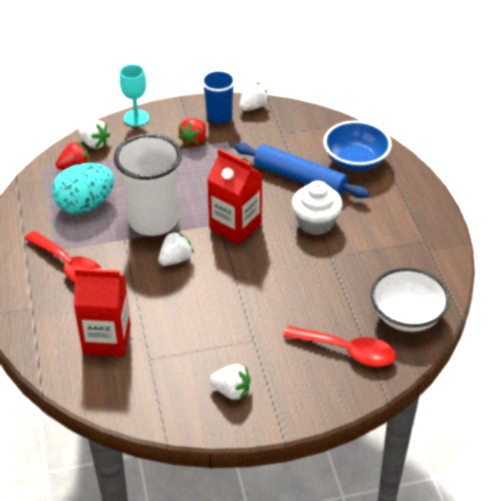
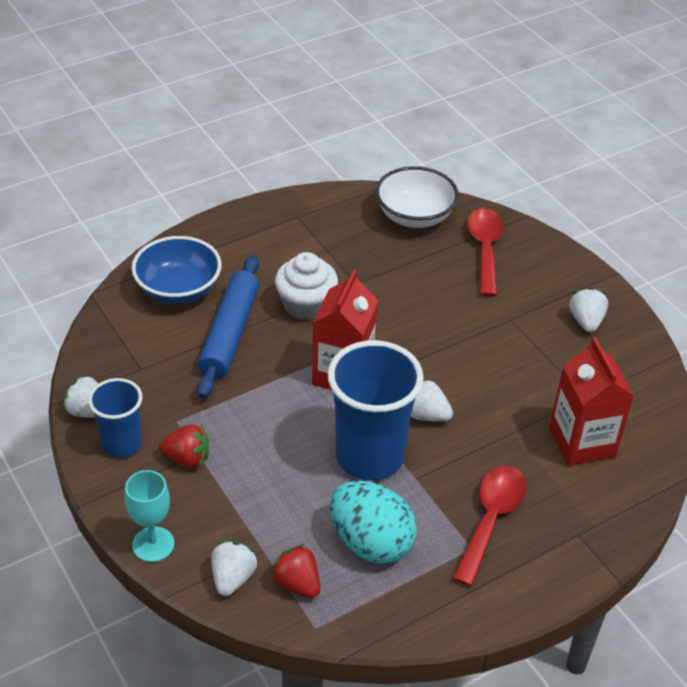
camera: 110 degrees left, 0 degrees up
(153, 221) = (369, 456): white cup -> blue cup

